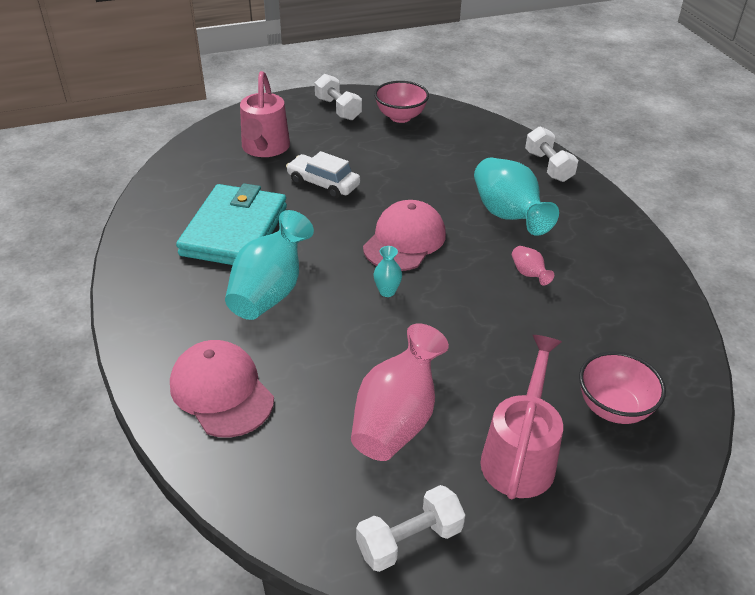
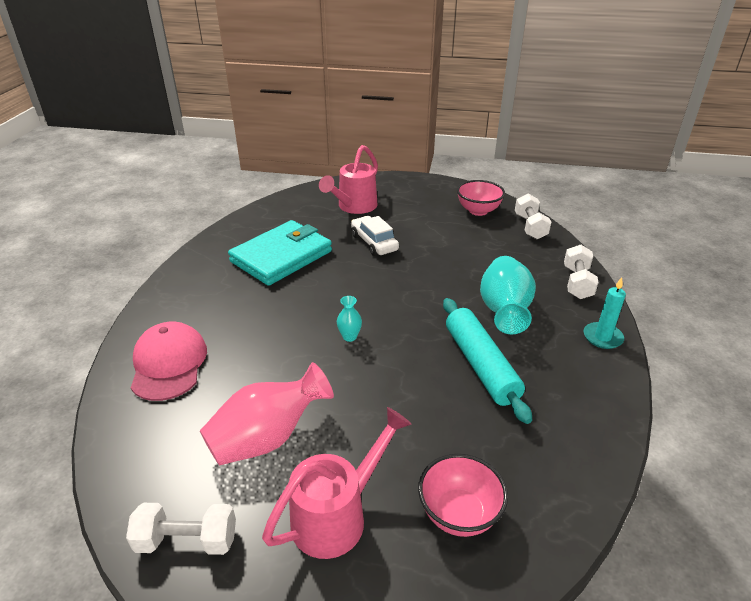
camera: 30 degrees right, 5 degrees down
(270, 291) = (266, 306): turquoise vase -> none
(338, 109) = (433, 193): white dumbbell -> white dumbbell (530, 227)
(404, 240) = (398, 303): pink cap -> none
(529, 274) = (481, 365): pink vase -> turquoise rolling pin
(606, 212) = (602, 337): none -> turquoise candle

